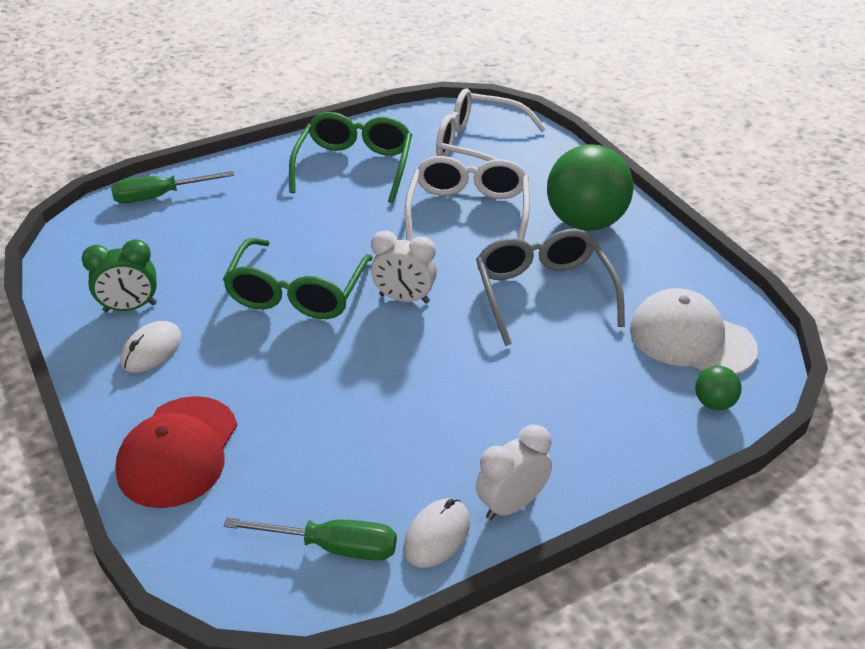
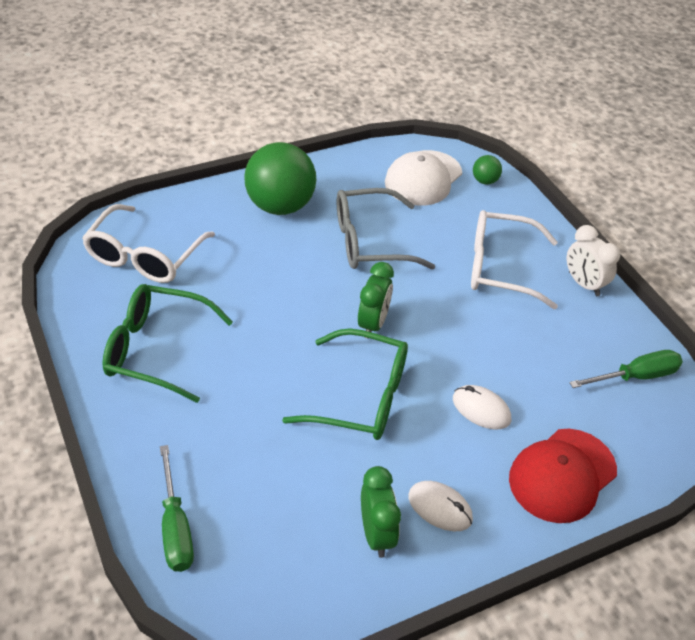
camera: 90 degrees left, 5 degrees up
(178, 451) = (562, 475): red cap -> red cap turned 120 degrees clockwise
(332, 546) = (635, 376): green screwdriver -> green screwdriver turned 60 degrees clockwise
(404, 298) = (373, 324): white clock -> green clock
(437, 535) = (615, 322): white mouse -> white mouse (481, 409)
(468, 212) = (254, 273): white glasses -> white glasses (499, 268)

